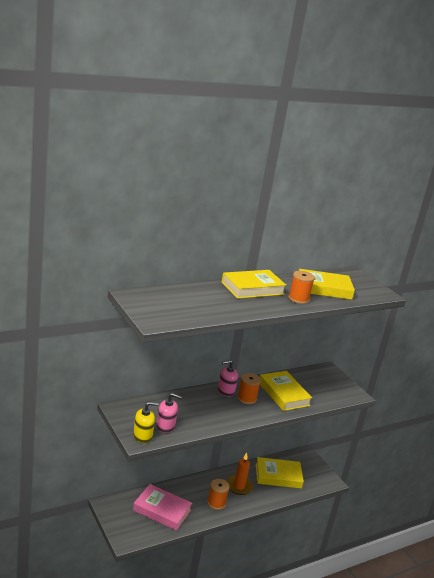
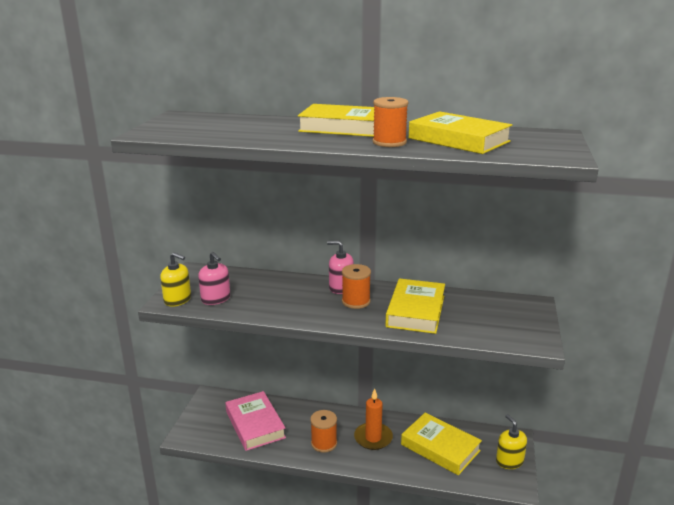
camera: 45 degrees right, 0 degrees up
(316, 468) = (509, 461): none -> yellow soap dispenser

